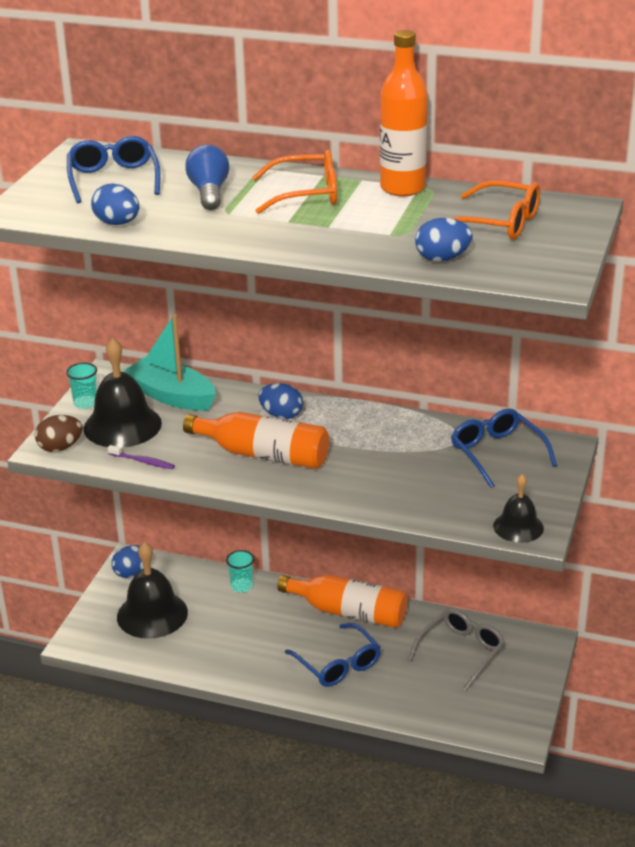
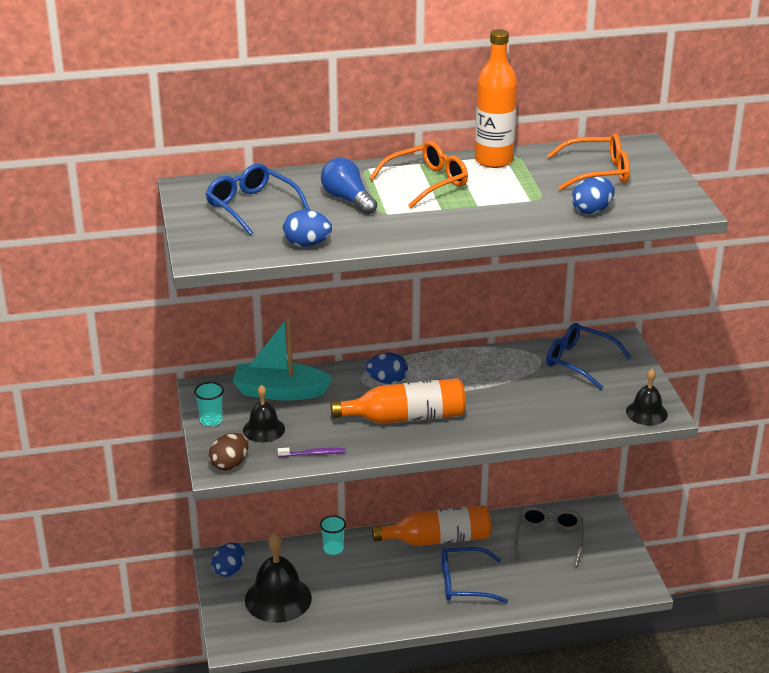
camera: 30 degrees left, 0 degrees up
(122, 425) = (264, 429): black bell -> black bell, size x0.58
(338, 664) = (464, 583): blue glasses -> blue glasses turned 150 degrees clockwise

